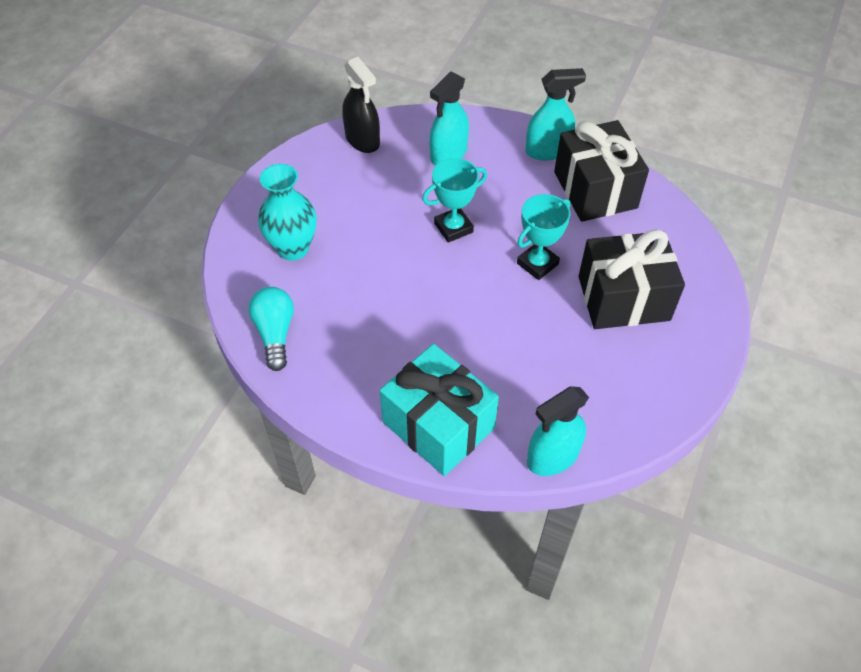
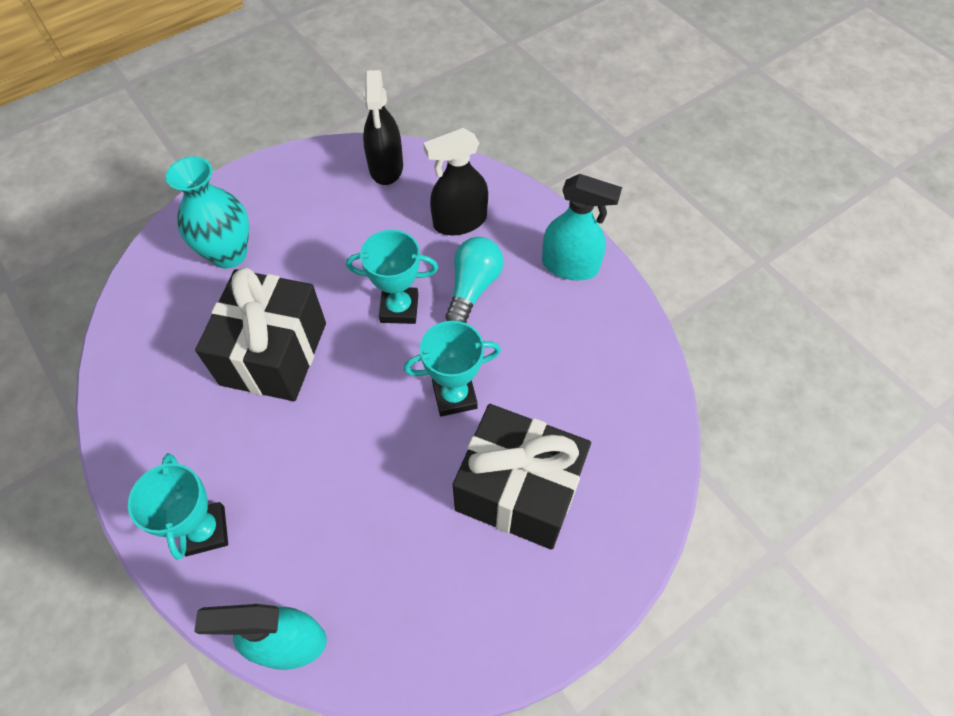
camera: 30 degrees right, 5 degrees up
(275, 333) = (140, 338): turquoise light bulb -> turquoise light bulb (473, 288)
(438, 425) = (205, 531): turquoise gift -> turquoise trophy
(448, 154) = (459, 221): turquoise spray bottle -> black spray bottle
(595, 190) = (588, 338): black gift -> black gift (274, 353)

